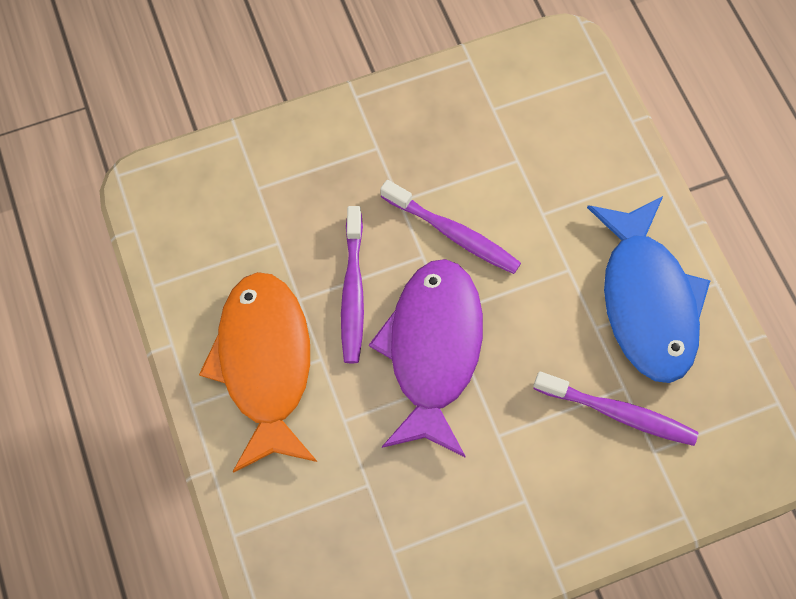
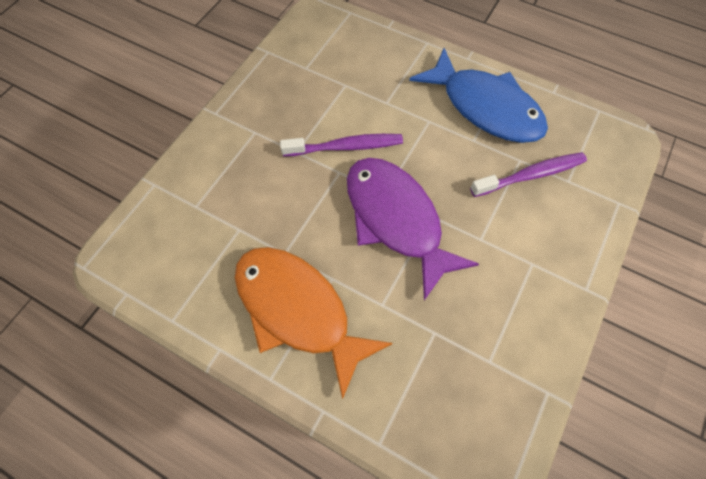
camera: 40 degrees left, 5 degrees down
(352, 292) = (315, 223): purple toothbrush -> none

